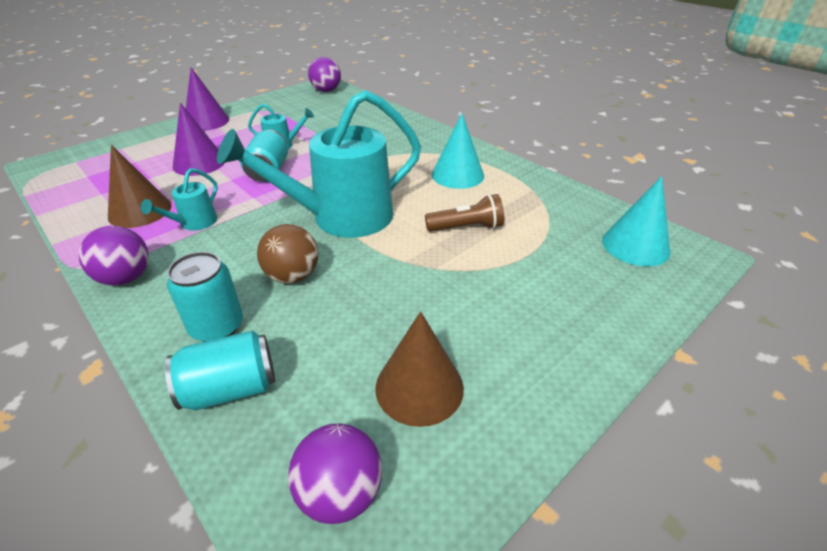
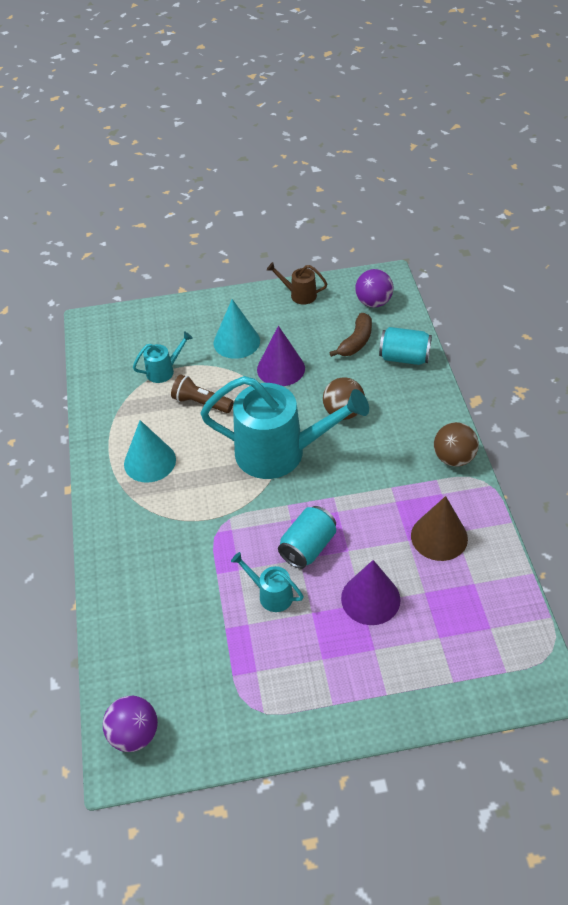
camera: 145 degrees left, 10 degrees up
(126, 278) = (453, 458): purple ball -> brown ball
(194, 223) = (396, 497): turquoise watering can -> turquoise watering can (164, 370)
(206, 121) = (337, 710): purple cone -> purple cone (281, 368)
(217, 326) = (402, 395): turquoise can -> none
(329, 383) = (356, 342): none -> brown banana
(419, 387) = (315, 323): brown cone -> none
(497, 436) = (299, 295): none -> brown watering can
(635, 245) = (116, 344): turquoise cone -> turquoise cone (236, 342)

